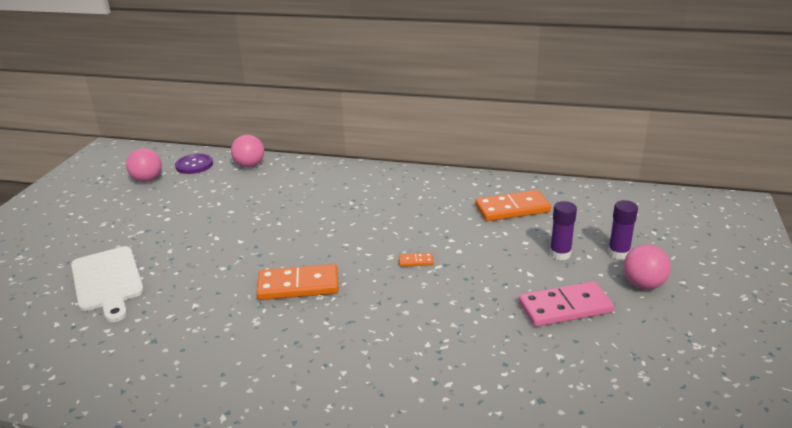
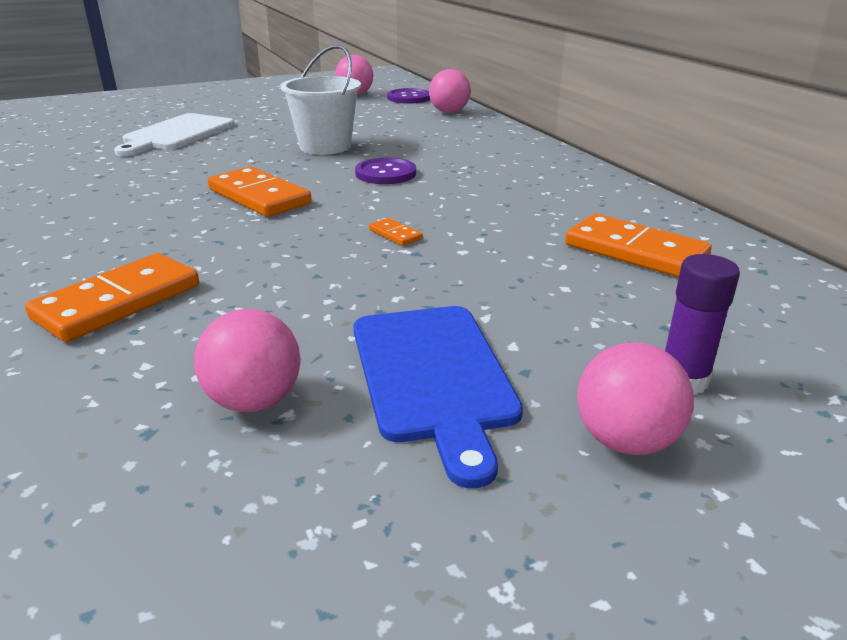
camera: 50 degrees right, 0 degrees up
(242, 231) = (325, 146): none -> white bucket
(324, 230) = (385, 173): none -> purple button
(393, 379) = (118, 302): none -> orange domino
(541, 362) = (254, 401): none -> pink ball
(560, 254) = (581, 325): purple glue stick -> none
(565, 307) = (433, 376): pink domino -> blue cutting board

